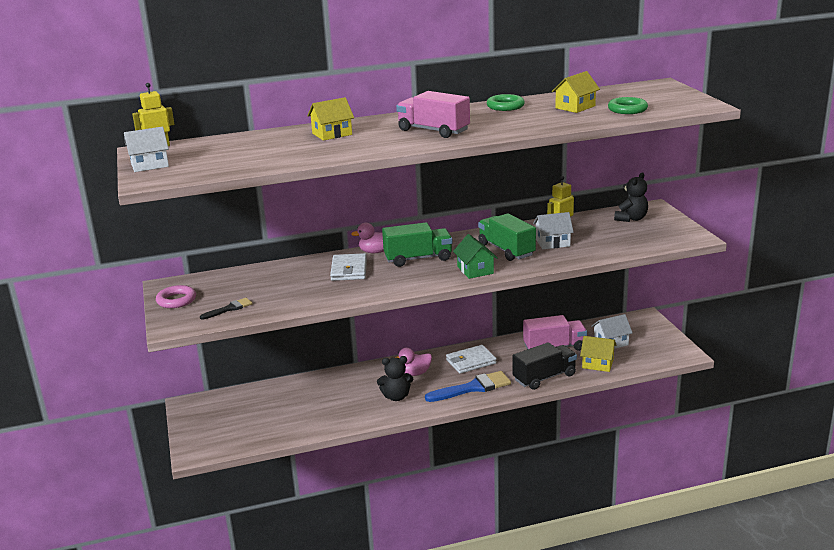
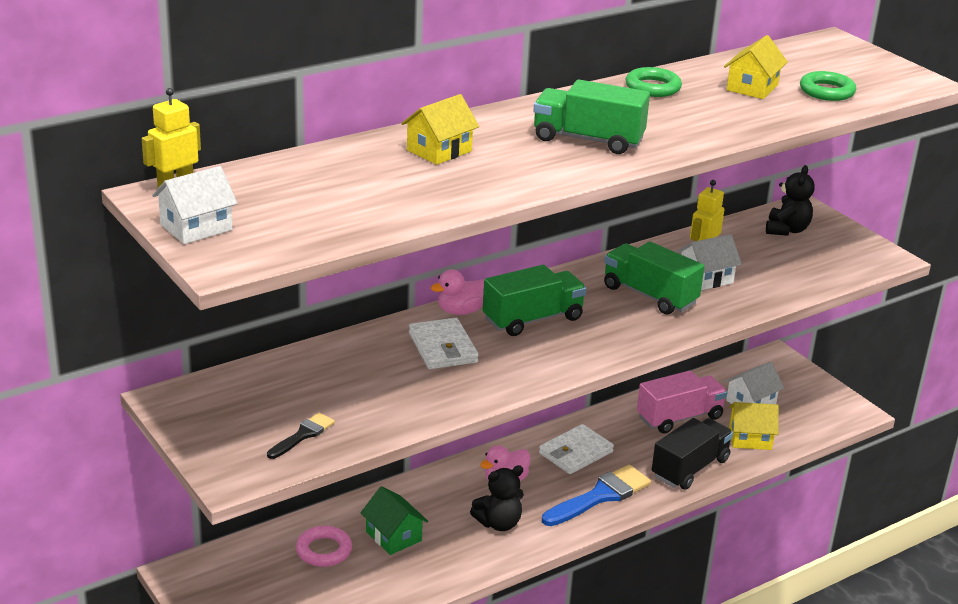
camera: 20 degrees left, 5 degrees up
(176, 300) = (205, 426): pink ring -> pink ring (324, 550)
(433, 131) = (588, 140): pink truck -> green truck
(475, 270) = (628, 334): green house -> green house (393, 536)

